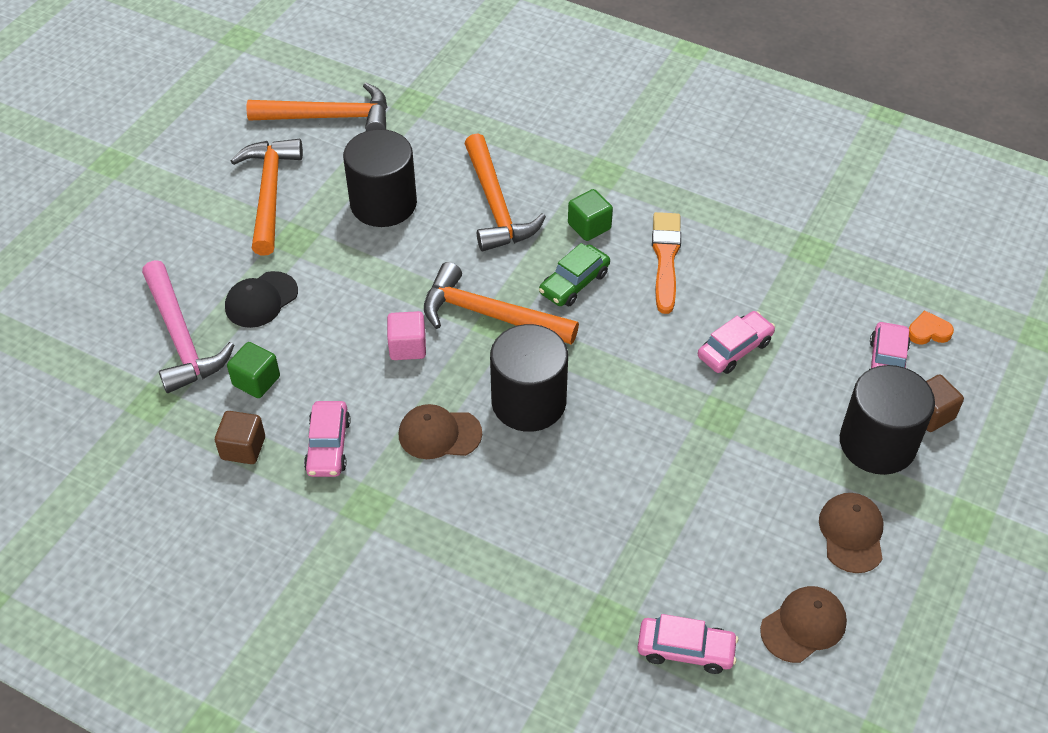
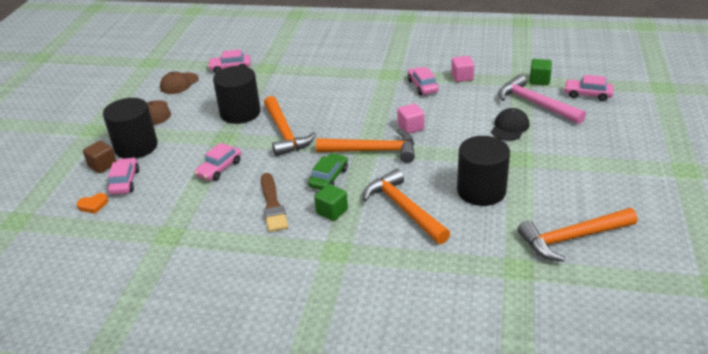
camera: 165 degrees right, 15 degrees down
(84, 332) = (587, 94): none -> pink car
(243, 448) = (462, 77): brown cube -> pink cube
(256, 381) = (479, 98): green cube -> green cube (539, 80)
(269, 193) = (562, 178): orange hammer -> orange hammer (285, 133)
(439, 434) = (371, 101): brown cap -> none
(528, 402) = (331, 121): black cylinder -> black cylinder (240, 113)
(665, 258) = (272, 205): orange brush -> brown brush

